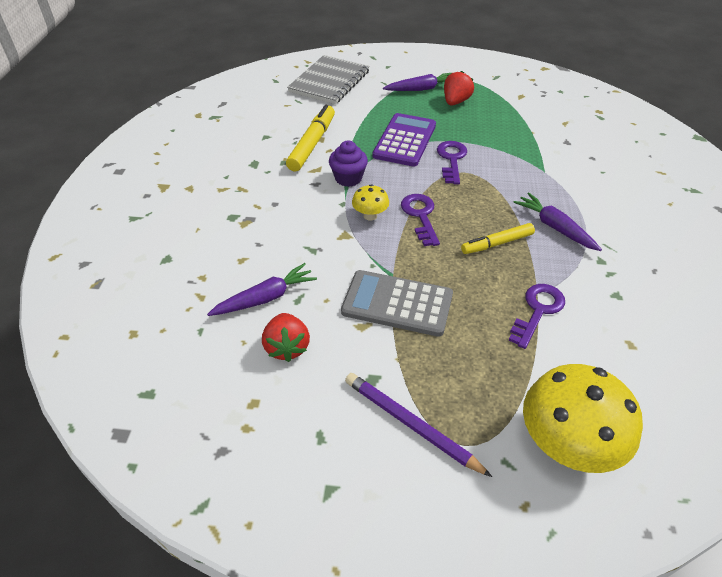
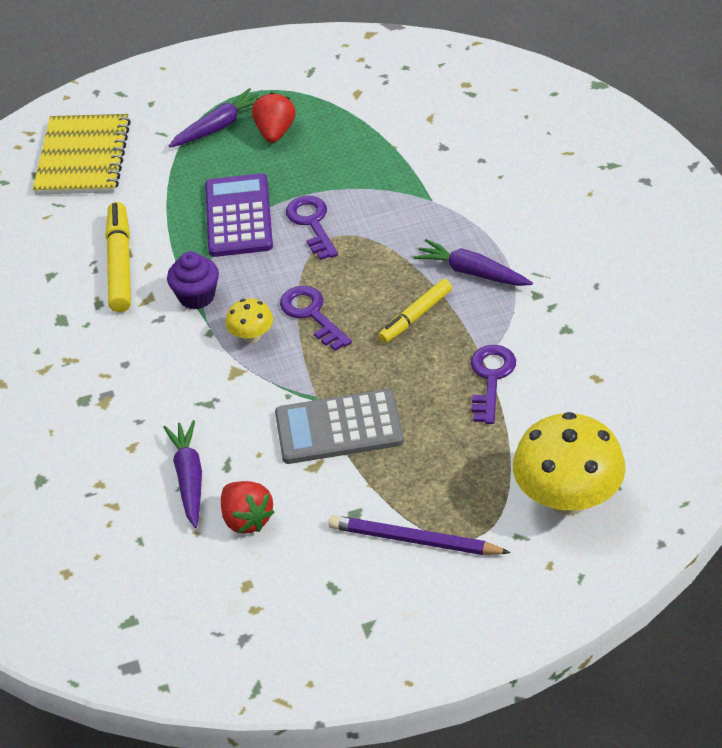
camera: 20 degrees left, 0 degrees up
(265, 298) = (189, 478): purple carrot -> purple carrot turned 45 degrees counterclockwise
(329, 81) = (82, 157): grey notebook -> yellow notebook

